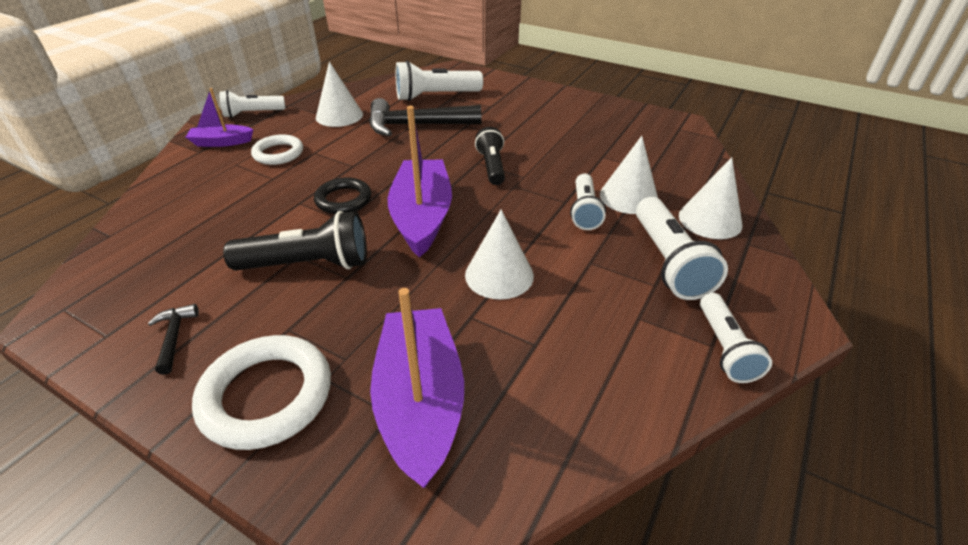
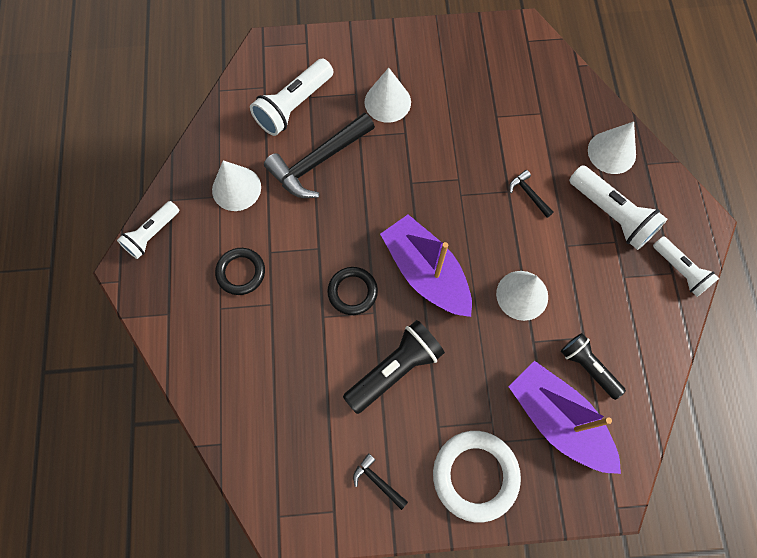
camera: 35 degrees left, 30 degrees up
(221, 142) = (173, 290): purple boat -> none
(278, 153) = (241, 272): white ring -> black ring
(491, 166) = (426, 181): black flashlight -> black flashlight (588, 367)
(584, 211) = (528, 194): white flashlight -> black hammer
(628, 197) = (546, 158): white cone -> white cone (387, 102)

